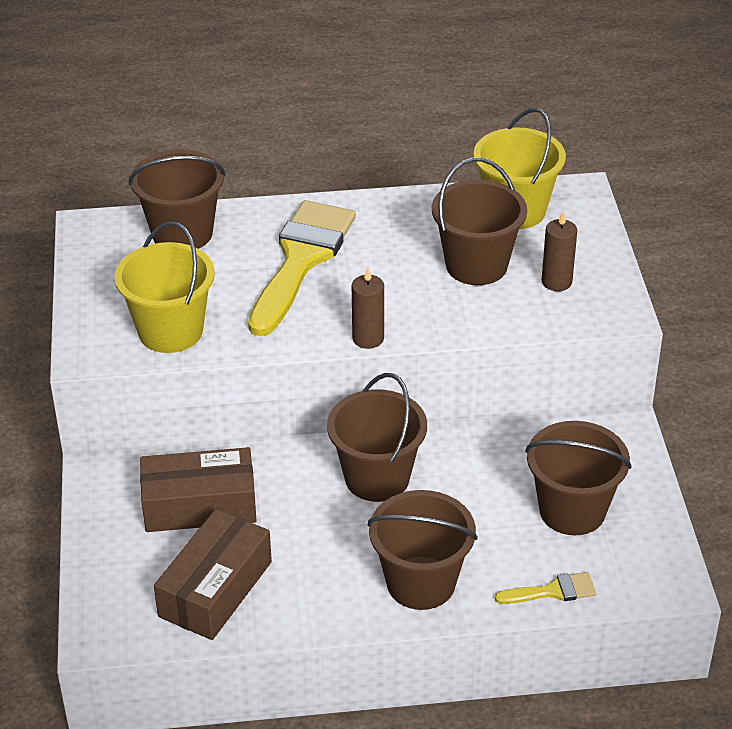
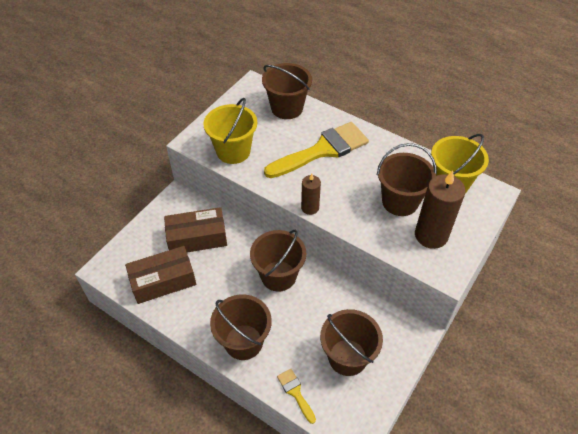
camera: 40 degrees right, 10 degrees up
(199, 505) = (197, 238): brown box -> brown box turned 45 degrees counterclockwise
(552, 591) = (295, 392): yellow brush -> yellow brush turned 150 degrees counterclockwise
(556, 282) = (431, 235): brown candle -> brown candle, size x1.79

